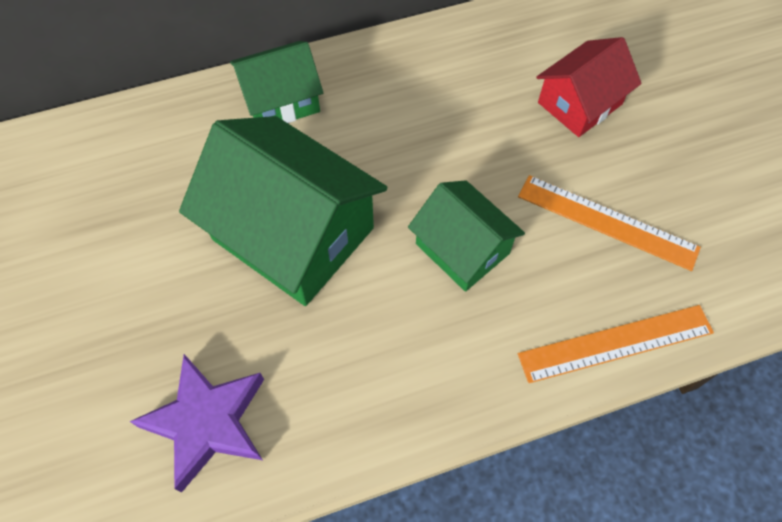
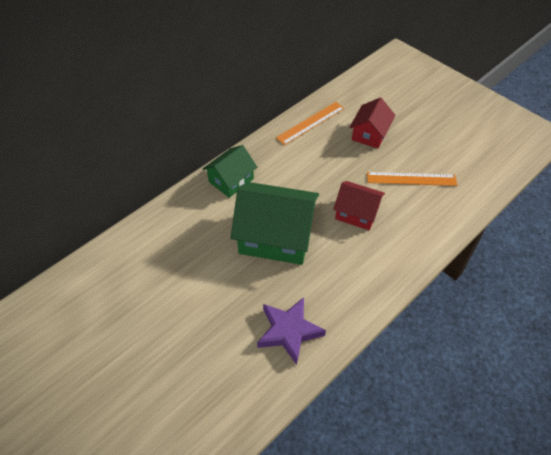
camera: 25 degrees left, 10 degrees down
(462, 248) = (357, 213): green house -> red house
(615, 343) = (444, 226): orange ruler -> orange ruler (310, 123)

